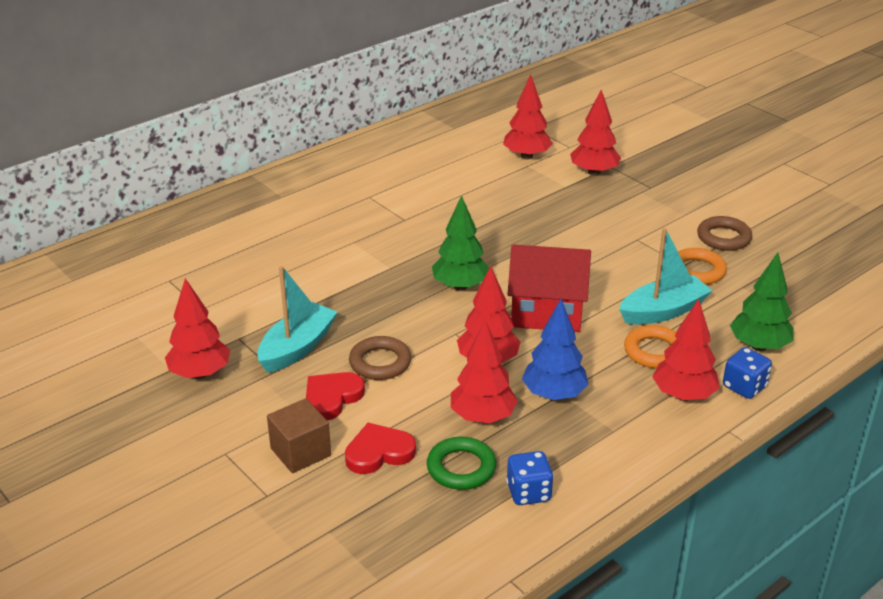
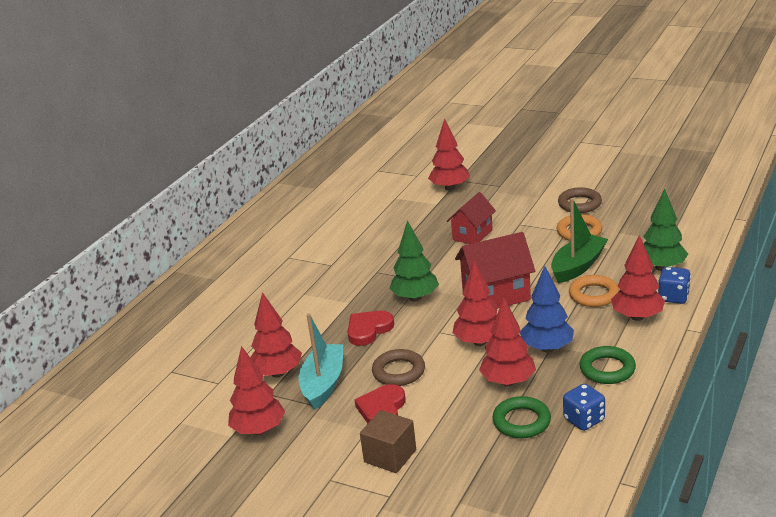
camera: 20 degrees left, 5 degrees down
(379, 452) = (451, 434): red heart -> red heart (368, 330)
(527, 156) = (389, 191): red tree -> red tree (278, 373)
(576, 235) = (472, 235): none -> red house
(600, 444) = (607, 369): none -> green ring
(663, 311) = (578, 266): turquoise boat -> green boat

